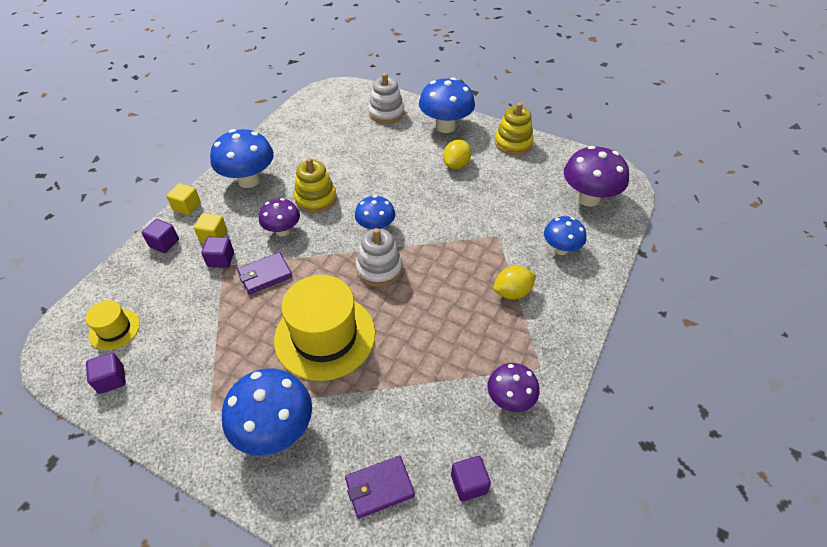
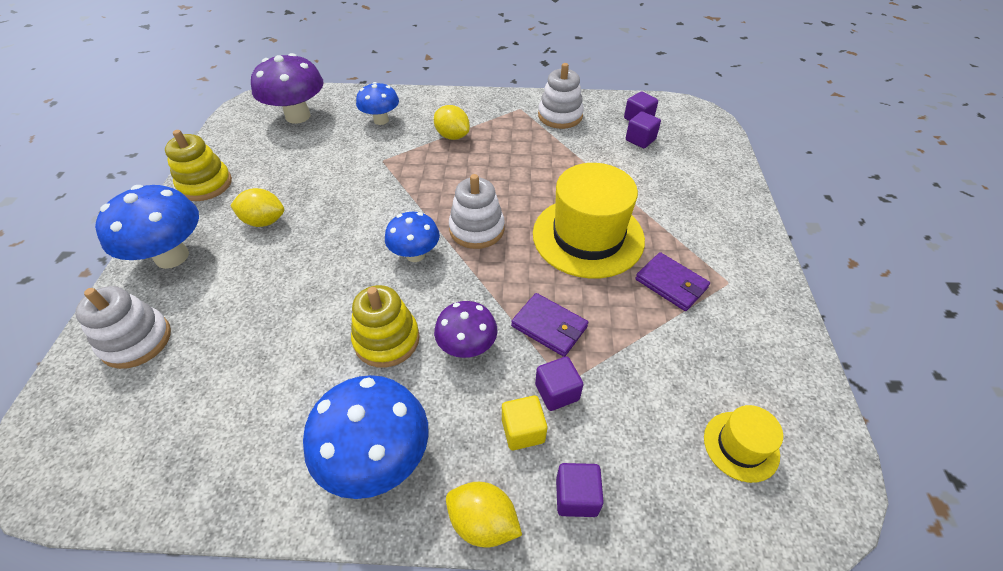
camera: 115 degrees left, 0 degrees up
(111, 379) = (788, 394): purple cube -> purple cube (640, 140)
(187, 207) = (483, 522): yellow cube -> yellow lemon
(275, 430) = (700, 228): blue mushroom -> none
(379, 488) = (682, 155): purple wallet -> purple wallet (671, 284)
(510, 399) = (560, 116): purple mushroom -> white stacking toy

